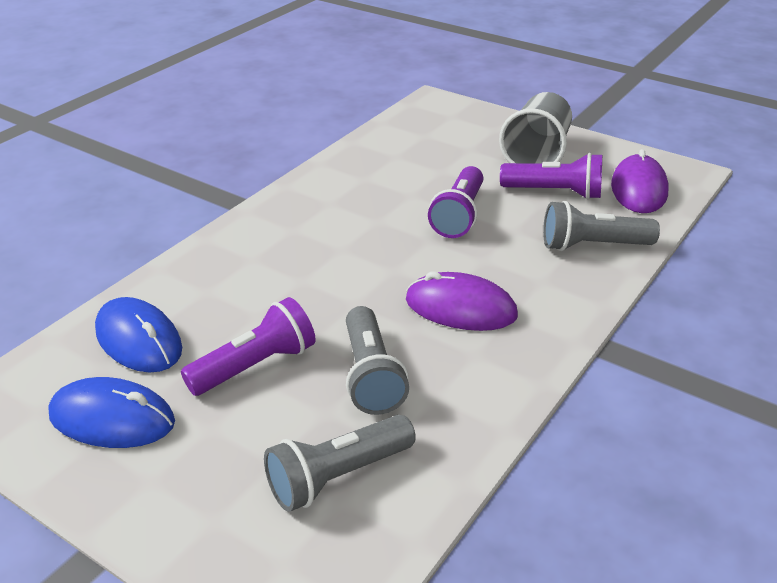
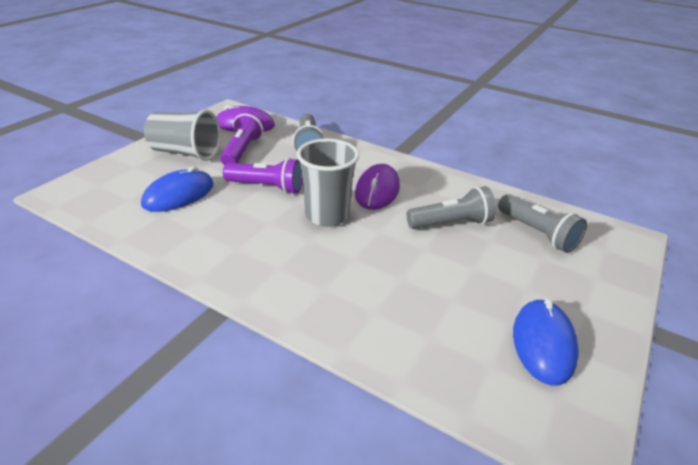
camera: 95 degrees left, 0 degrees up
(138, 340) = (449, 346): blue mouse -> blue mouse (178, 195)
(255, 366) = (459, 273): purple flashlight -> none
(393, 262) = (327, 215): none -> grey cup

